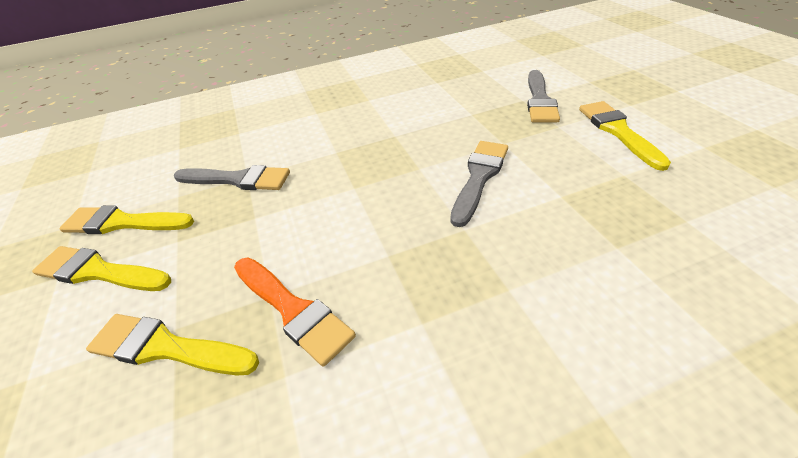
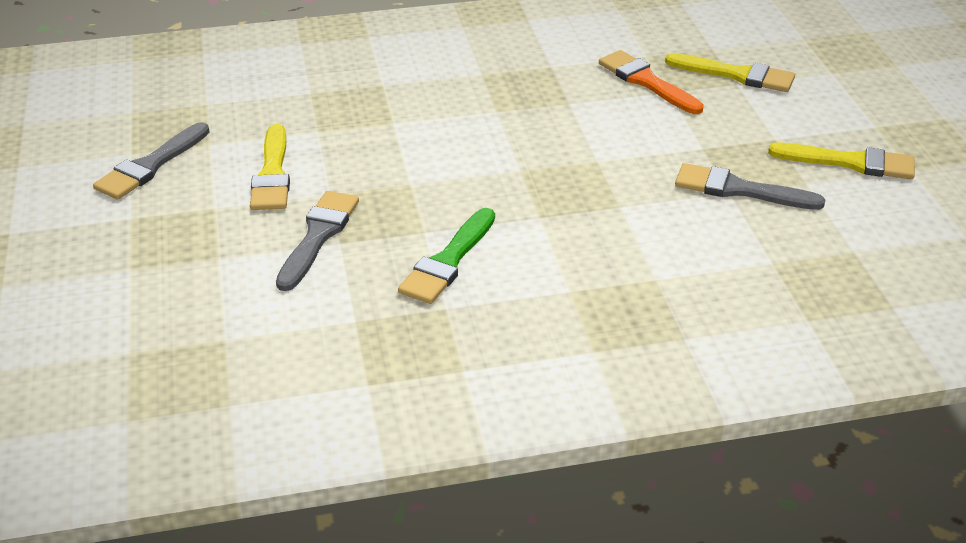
camera: 175 degrees left, 5 degrees down
(99, 271) = (836, 124): yellow brush -> none
(446, 101) = (448, 261): none -> green brush
(479, 177) = (460, 150): grey brush -> grey brush (150, 166)

